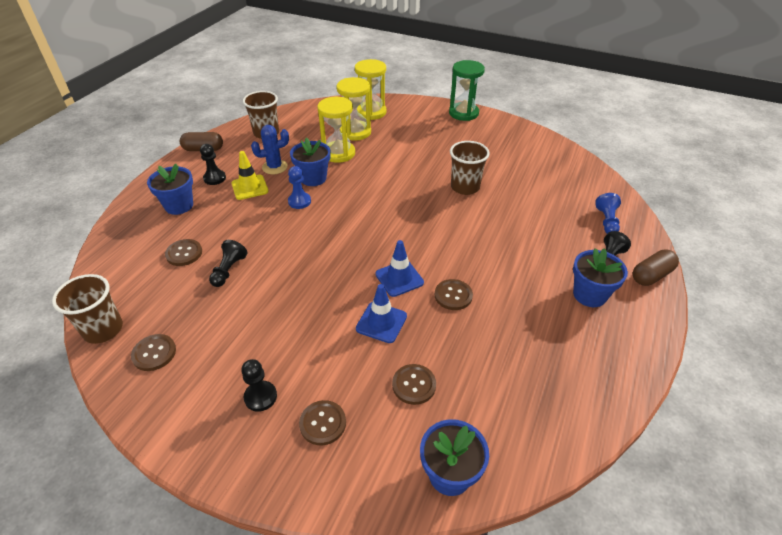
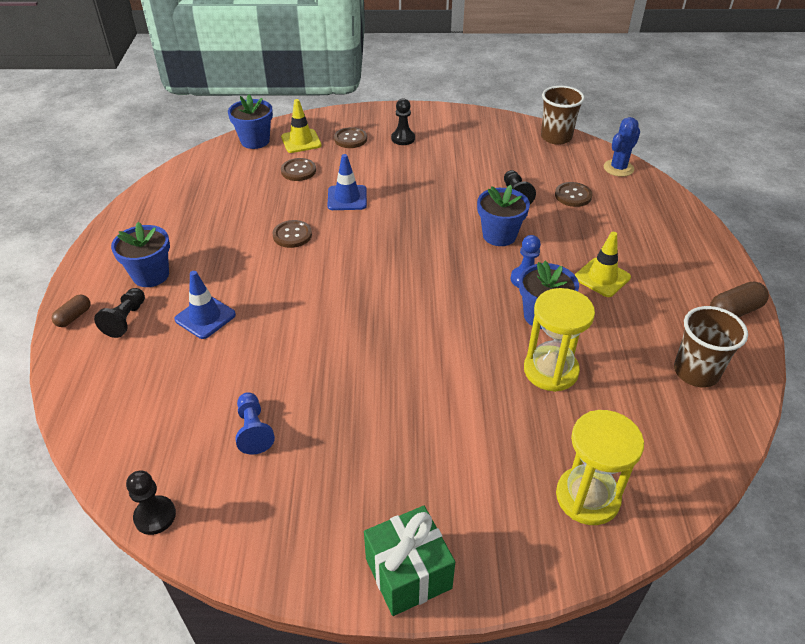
camera: 155 degrees right, 0 degrees up
(154, 353) = (501, 137): brown button -> none
(179, 205) = (645, 233): blue flower pot -> blue flower pot (499, 235)
(214, 178) = (657, 275): black pawn -> black pawn (155, 516)
(275, 167) = (609, 316): blue cactus -> blue cactus (618, 168)
(355, 132) = (567, 428): yellow hourglass -> none
(387, 446) = (301, 141): none -> yellow traffic cone
(399, 278) = (352, 234): blue traffic cone -> blue traffic cone (205, 317)
(463, 113) = (408, 573): green hourglass -> green gift
(465, 187) = (330, 371): brown cup -> none
(606, 221) = (116, 378): blue pawn -> blue pawn (254, 430)
(651, 275) = (74, 317): brown capsule -> brown capsule, size x0.64

